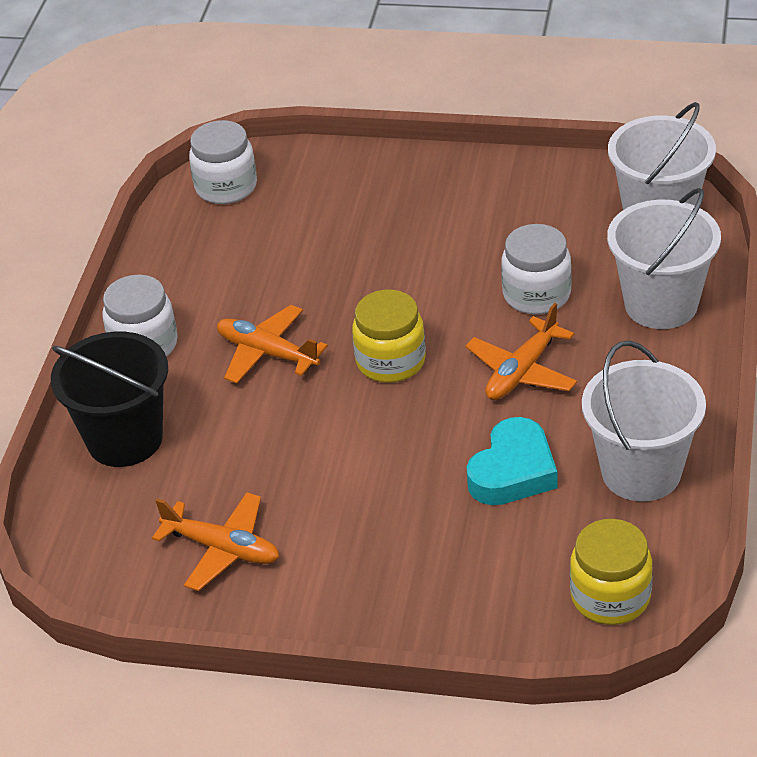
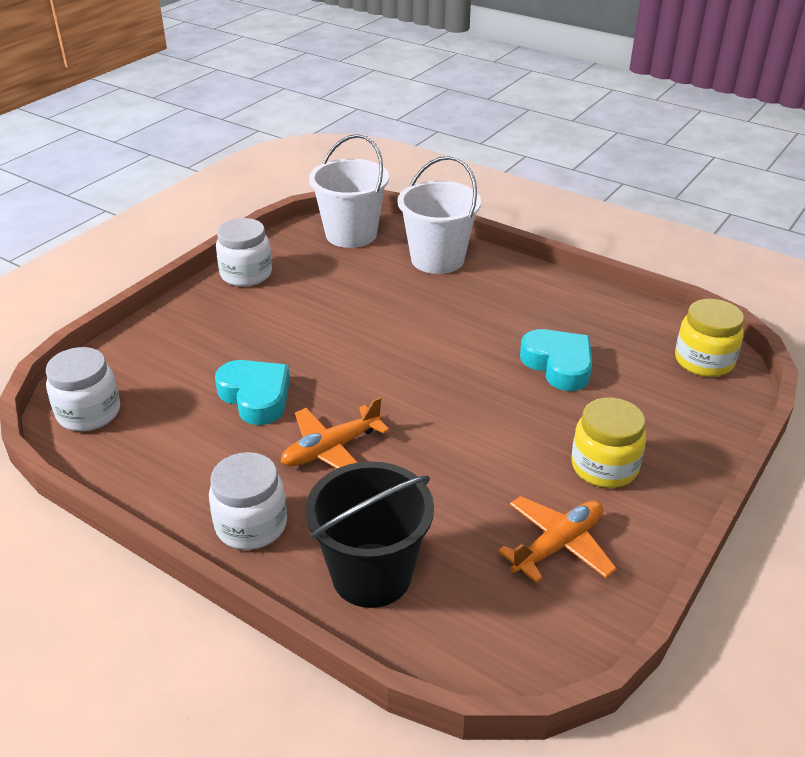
camera: 70 degrees left, 5 degrees down
(312, 274) = (256, 397): none -> turquoise heart
(390, 361) = (397, 386): yellow jar -> yellow jar (604, 467)
(522, 371) = (458, 331): orange plane -> none
(536, 294) = (383, 301): white jar -> white jar (246, 274)
(641, 472) = (592, 314): white bucket -> none

